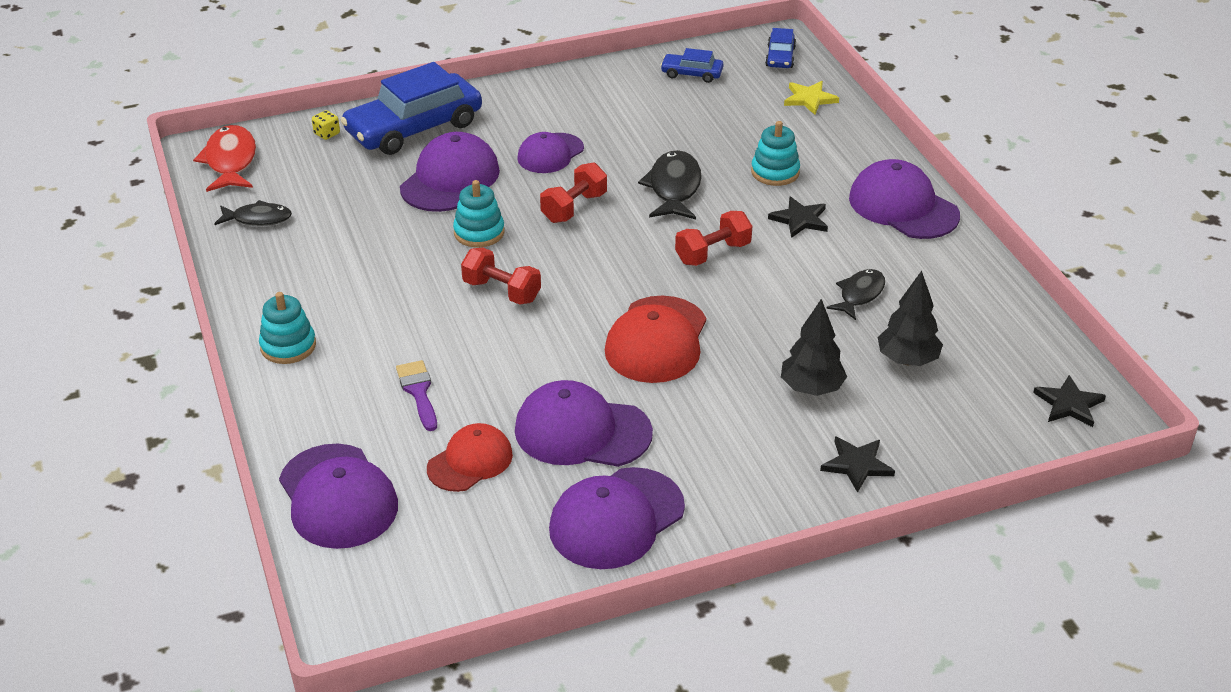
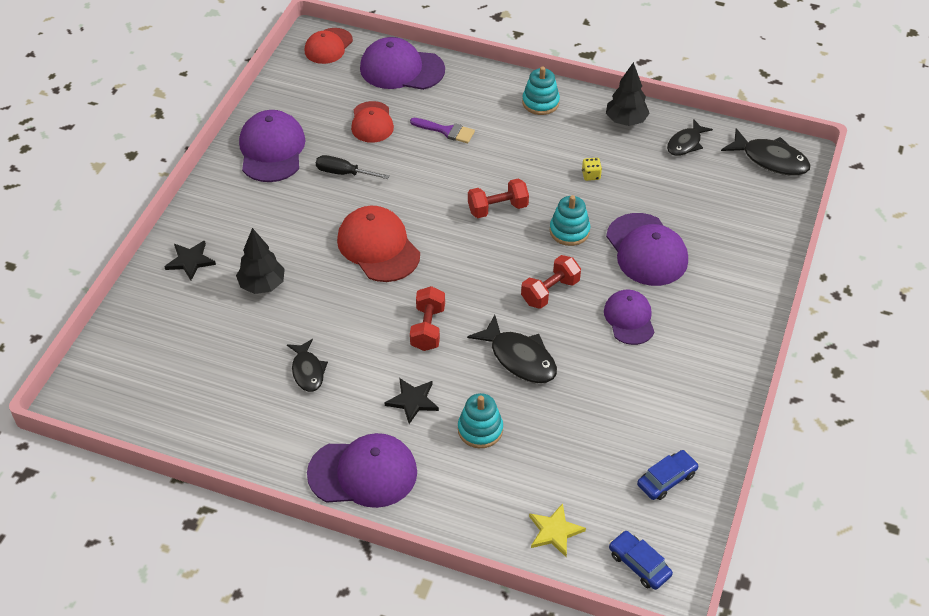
camera: 130 degrees right, 10 degrees up
(230, 161) = (770, 159): red fish -> black fish
(327, 134) = (766, 219): yellow dice -> yellow dice (591, 175)
(358, 601) = (328, 46): none -> red cap
(414, 128) = (734, 266): blue car -> none
(574, 208) = (550, 291): red dumbbell -> red dumbbell turned 60 degrees clockwise
(582, 431) = (344, 173): purple cap -> black screwdriver
(907, 360) = (230, 346): black tree -> black tree (626, 121)
(1069, 404) = (109, 391): black star -> none

